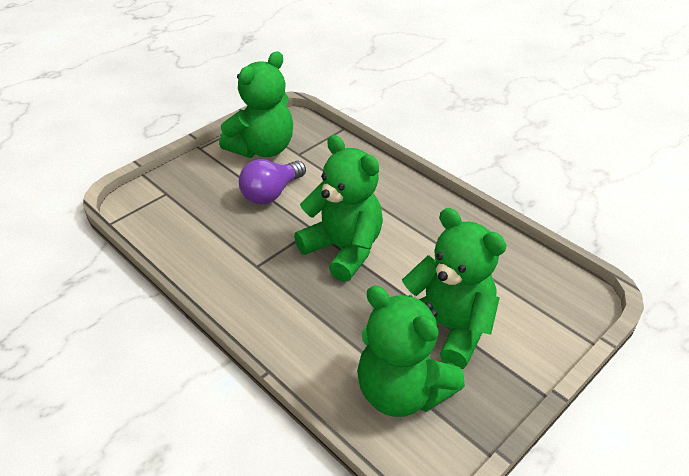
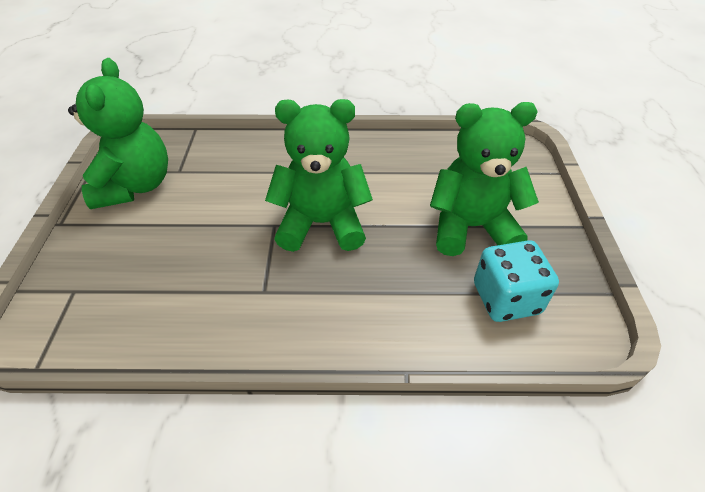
camera: 45 degrees left, 5 degrees up
(271, 193) = (195, 219): purple light bulb -> none
(402, 391) = (506, 298): green teddy bear -> turquoise dice

